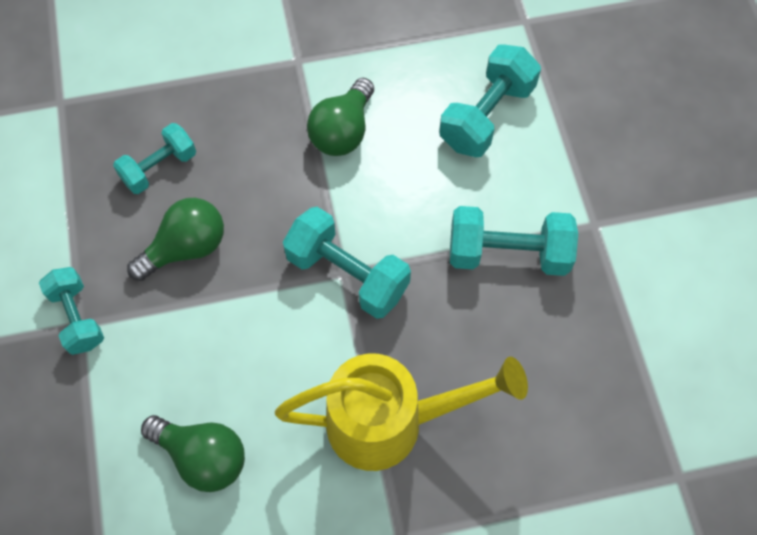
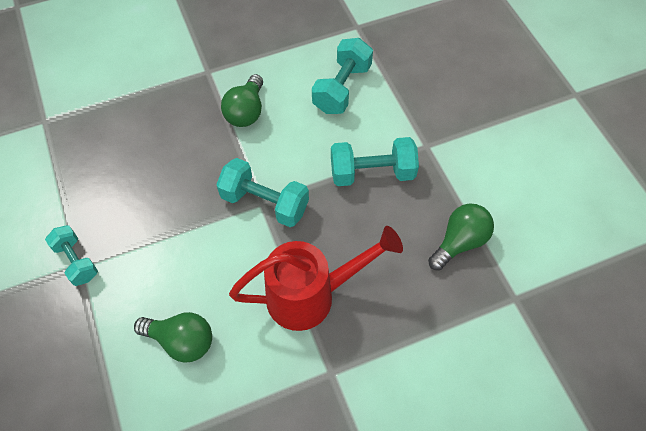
camera: 10 degrees left, 5 degrees down
(159, 168) = (121, 153): turquoise dumbbell -> none
(186, 248) = (148, 203): green light bulb -> green light bulb (459, 242)
(391, 422) = (311, 295): yellow watering can -> red watering can

